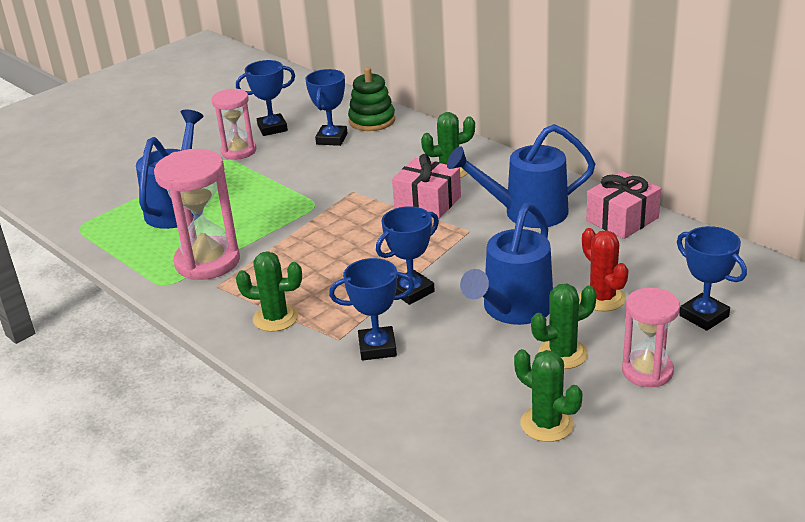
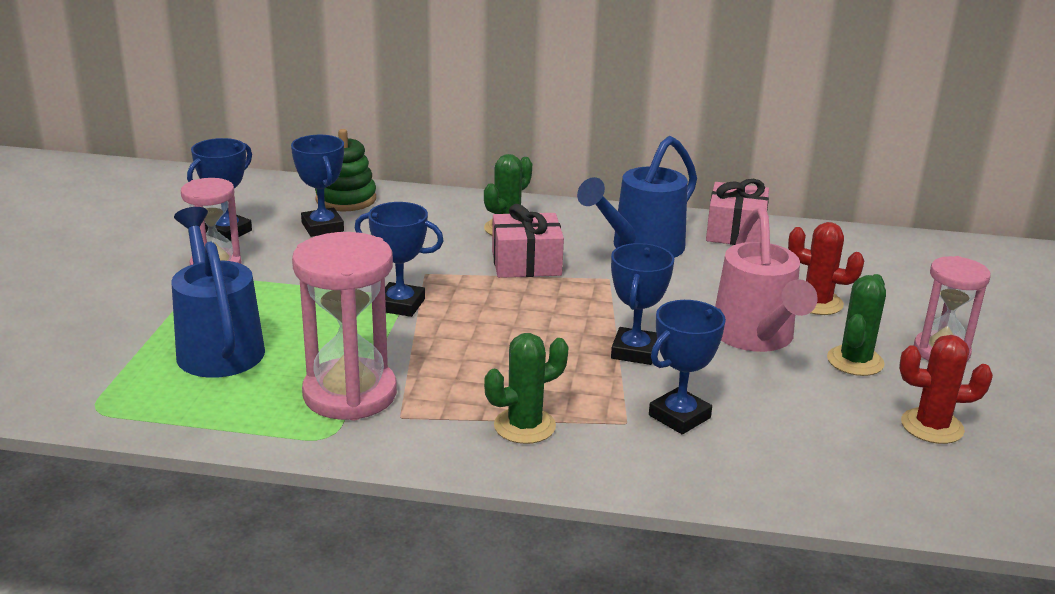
camera: 40 degrees left, 5 degrees down
(512, 310) = (756, 338): blue watering can -> pink watering can
(547, 424) = (932, 426): green cactus -> red cactus
(704, 316) = (916, 292): blue trophy -> blue trophy (400, 305)

